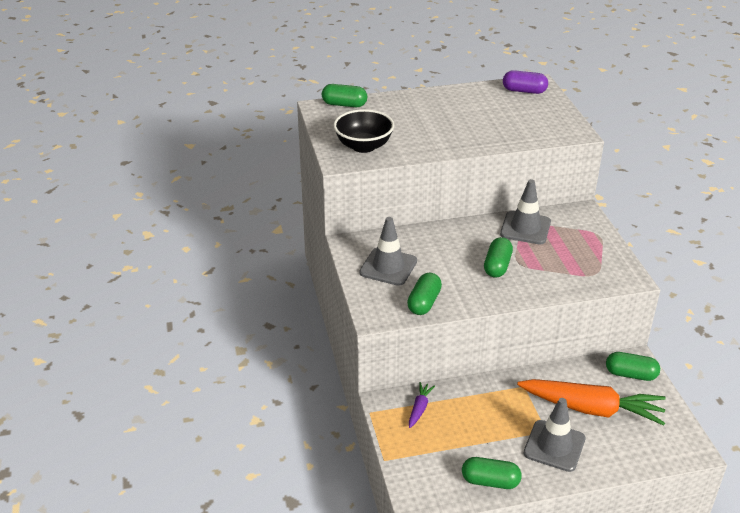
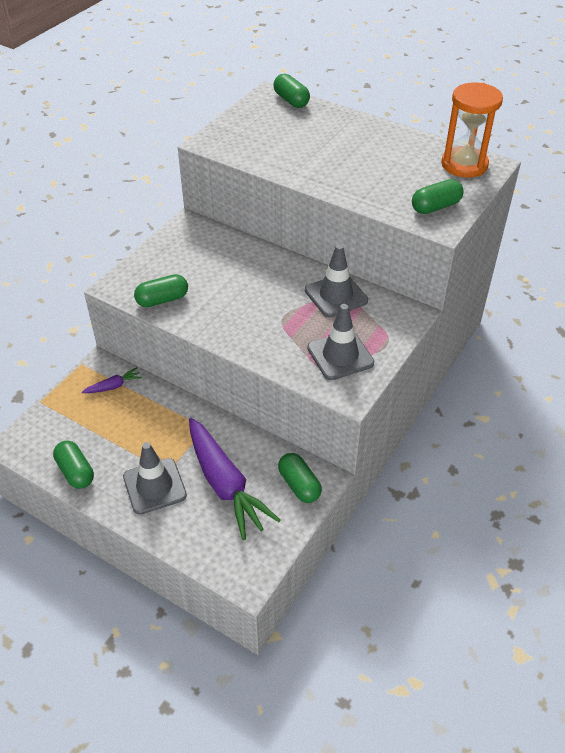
camera: 45 degrees right, 10 degrees up
(364, 146) = (245, 140): black bowl -> none
(388, 267) = (184, 257): grey traffic cone -> grey traffic cone (340, 355)
(497, 266) = (260, 310): green capsule -> green capsule (435, 207)
(524, 91) = (464, 165): purple capsule -> orange hourglass
(592, 409) = (225, 484): orange carrot -> purple carrot

